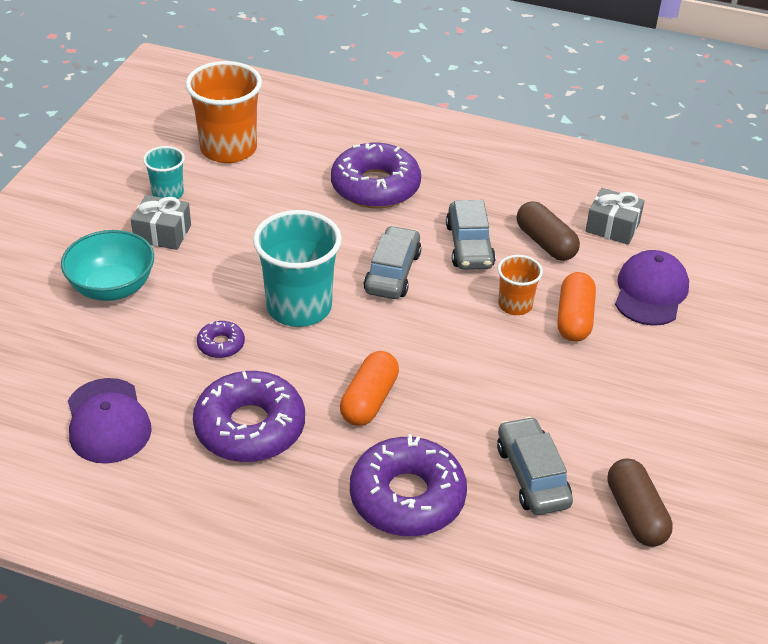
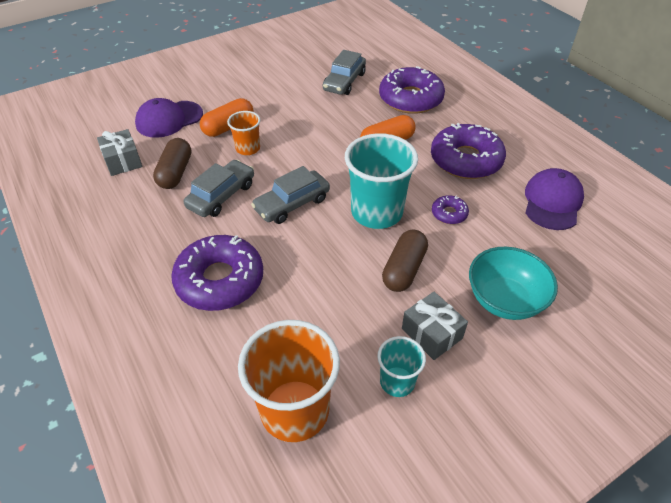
camera: 140 degrees left, 5 degrees up
(636, 514) = (319, 54): brown capsule -> brown capsule (404, 269)

